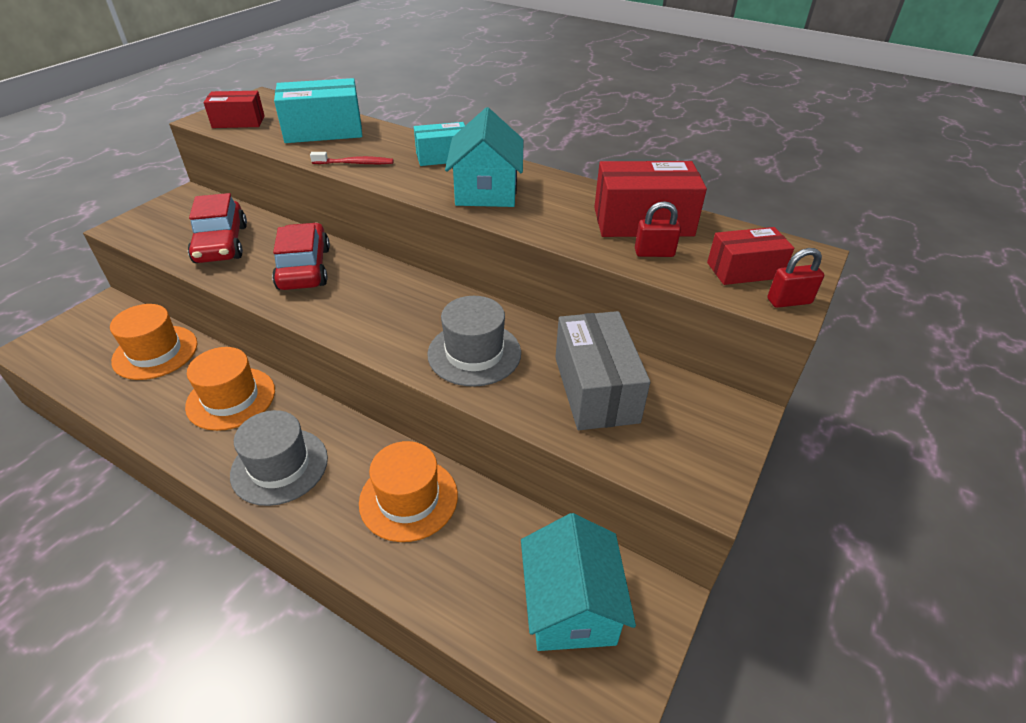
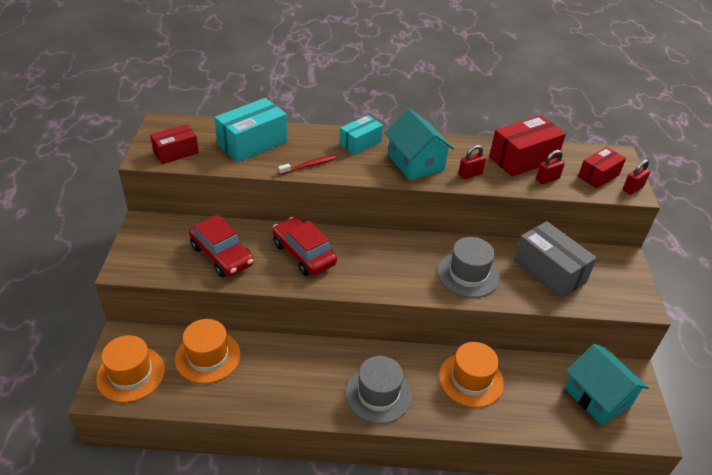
camera: 30 degrees left, 0 degrees up
(231, 398) = (300, 366): orange hat -> orange hat (131, 374)
(544, 219) = (470, 174): none -> red padlock

